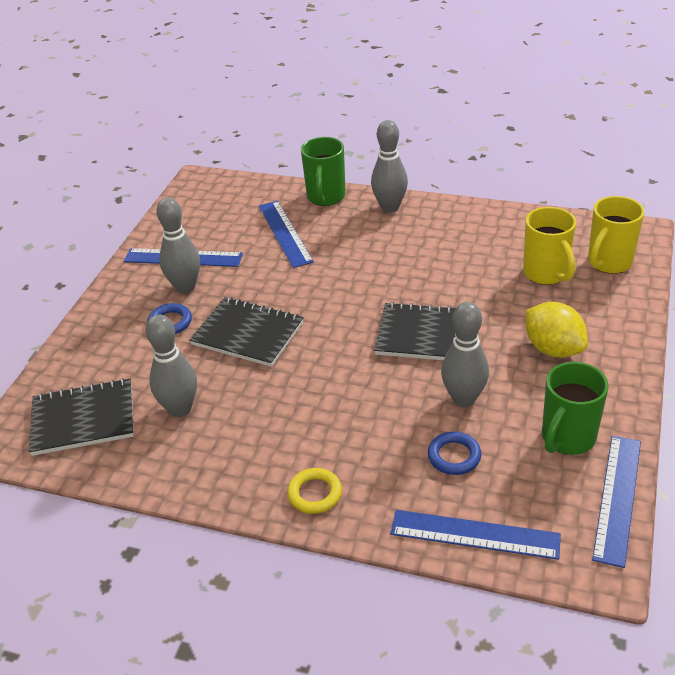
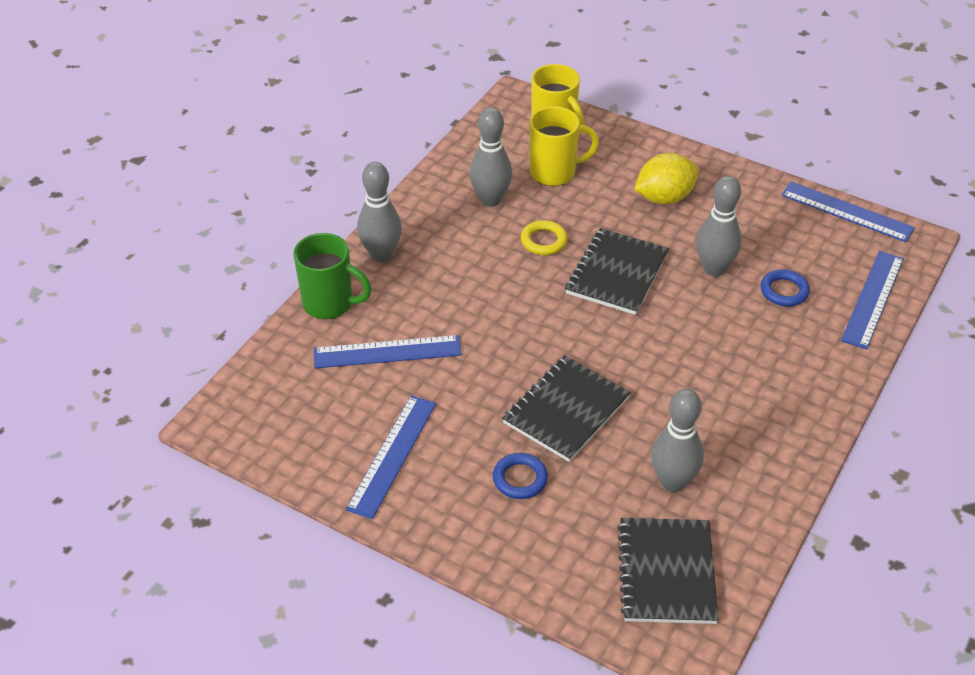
camera: 80 degrees left, 5 degrees up
(185, 287) = (455, 458): grey bowling pin -> grey bowling pin (490, 199)
(315, 494) = (812, 391): yellow ring -> yellow ring (543, 241)
(567, 438) = (777, 220): green mug -> none

